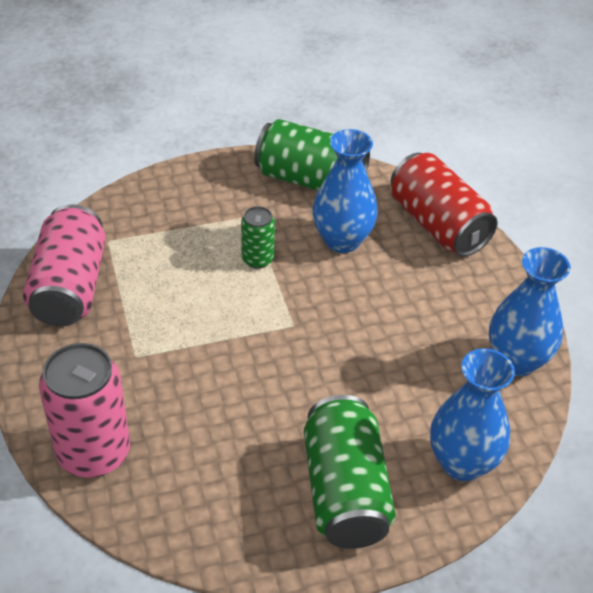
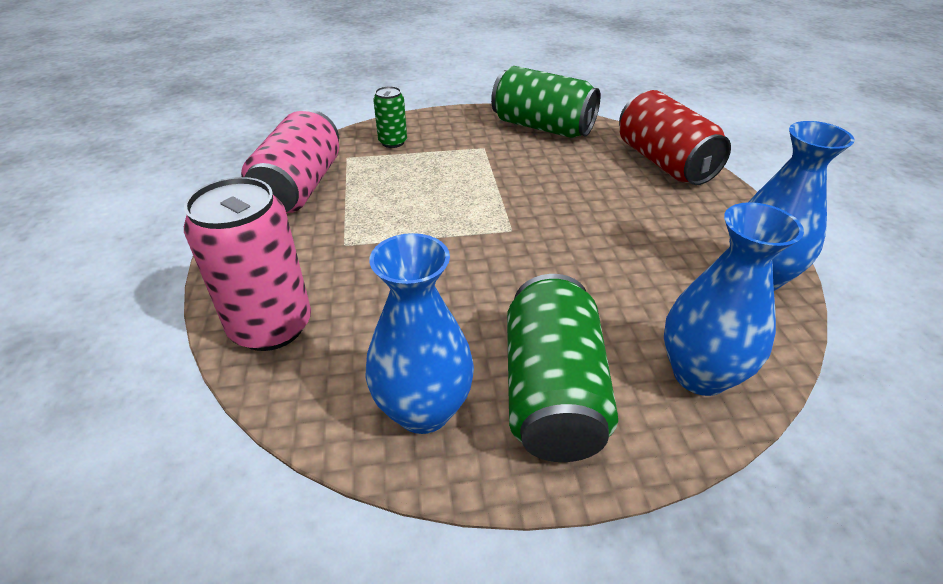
camera: 10 degrees right, 5 degrees down
(257, 259) = (484, 177): green can -> green can (393, 142)
(342, 240) = (568, 169): blue vase -> blue vase (423, 410)

